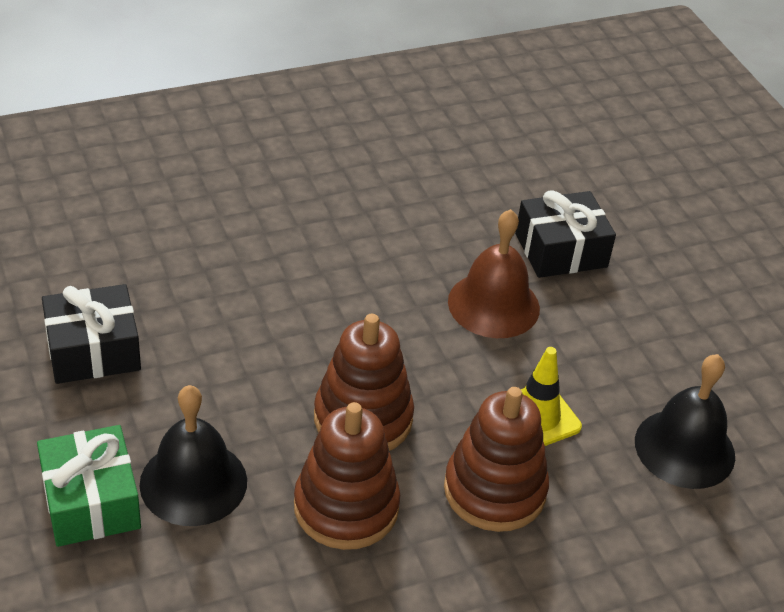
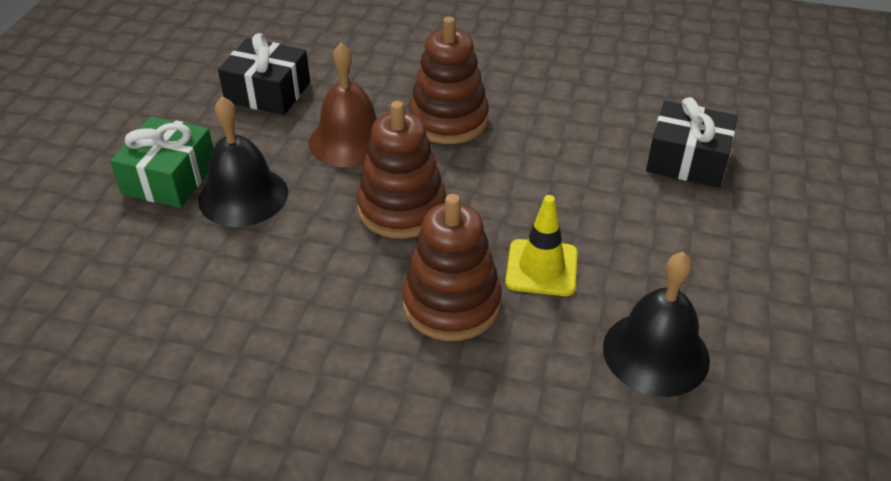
camera: 40 degrees right, 0 degrees up
(346, 507) = (327, 260): brown stacking toy -> brown stacking toy (448, 120)
(493, 305) = (587, 175): brown bell -> brown bell (350, 140)

